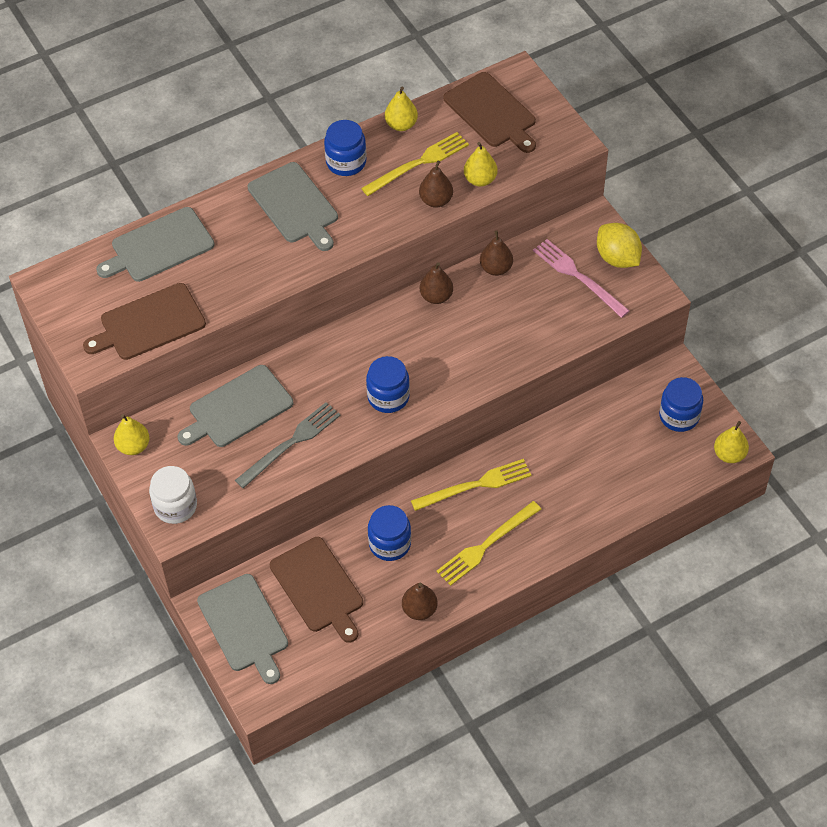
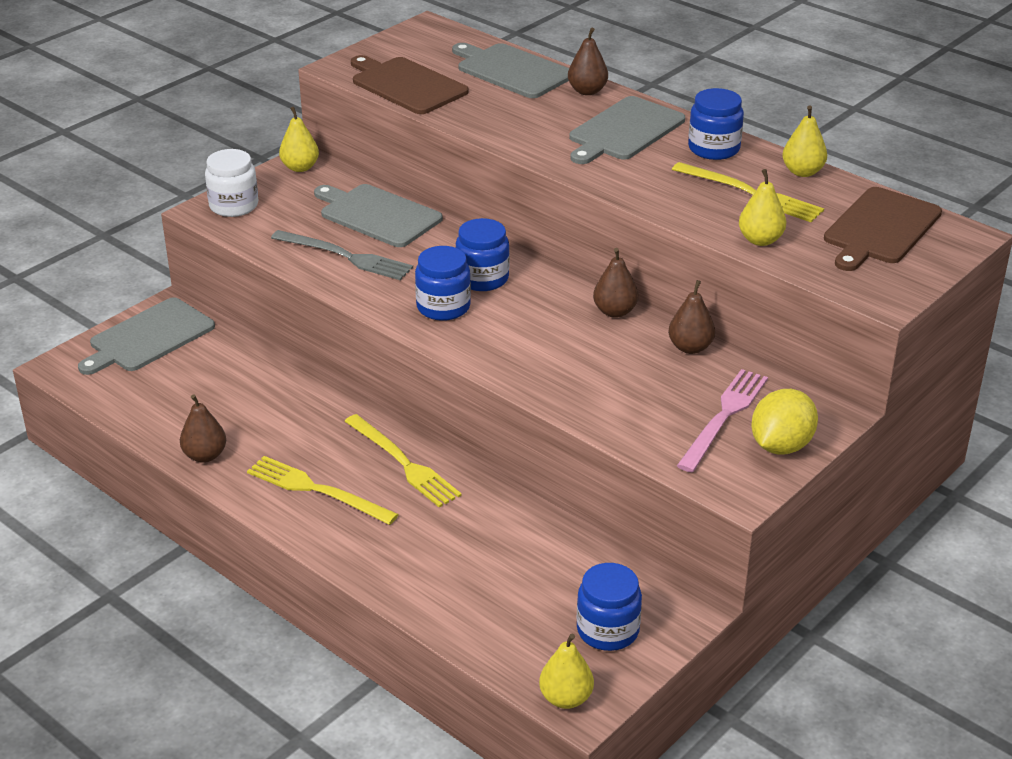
camera: 70 degrees right, 20 degrees down
(318, 588) = (213, 375): brown cutting board -> none
(390, 544) = (291, 414): blue jar -> blue jar (482, 278)
(436, 200) = (701, 216): brown pear -> brown pear (587, 91)

